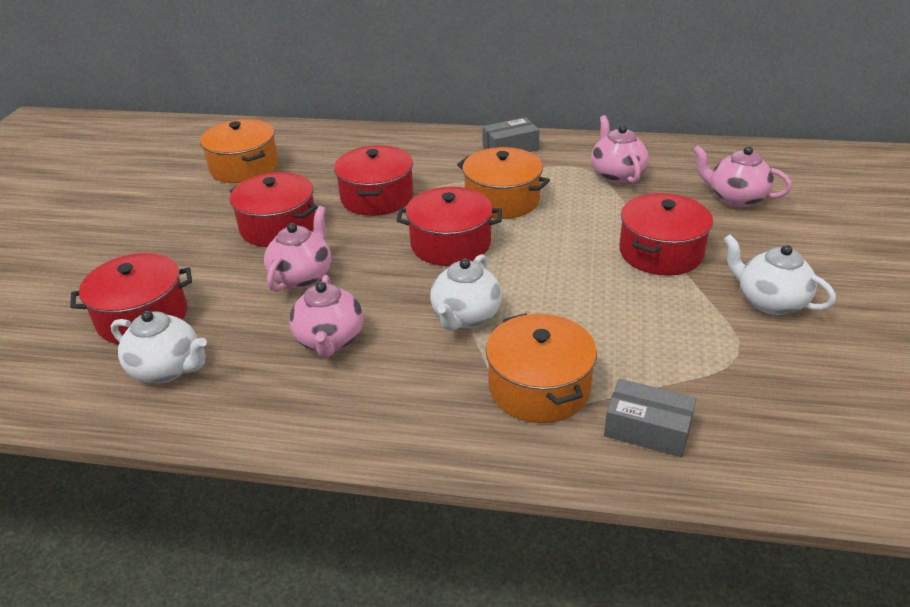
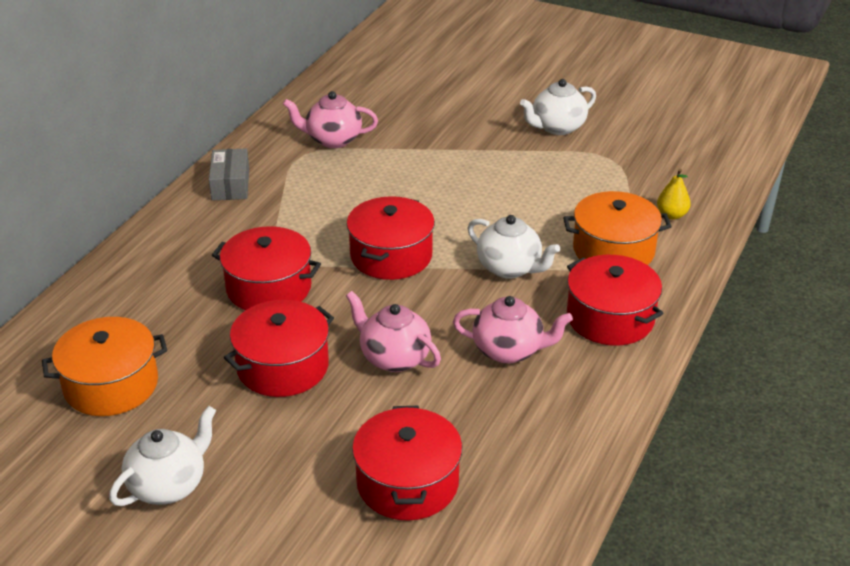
camera: 75 degrees left, 0 degrees up
(167, 369) = (508, 463): white teapot -> white teapot (168, 485)
(502, 200) = (332, 211): orange pot -> none
(647, 429) = (671, 215): grey box -> yellow pear
(660, 252) = (470, 153): red pot -> red pot (610, 318)
(735, 198) = (413, 97): pink teapot -> none

